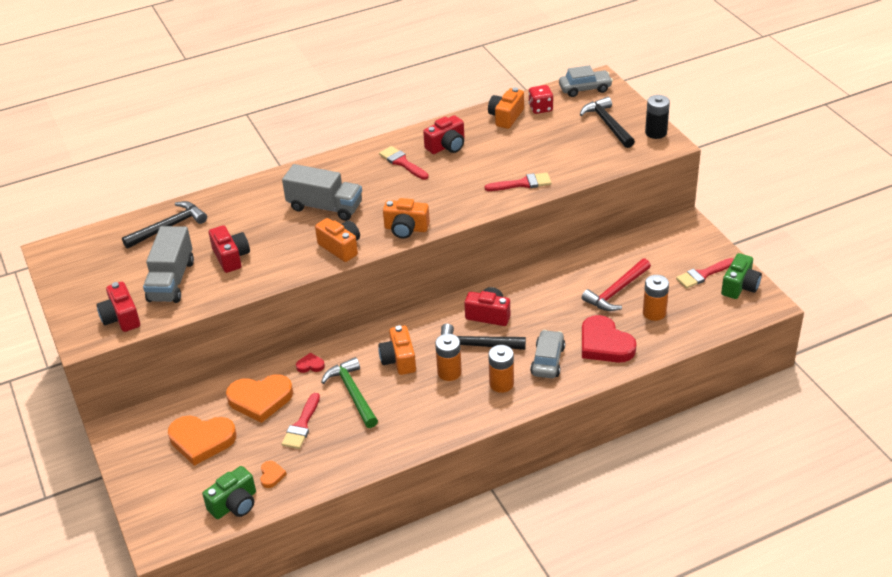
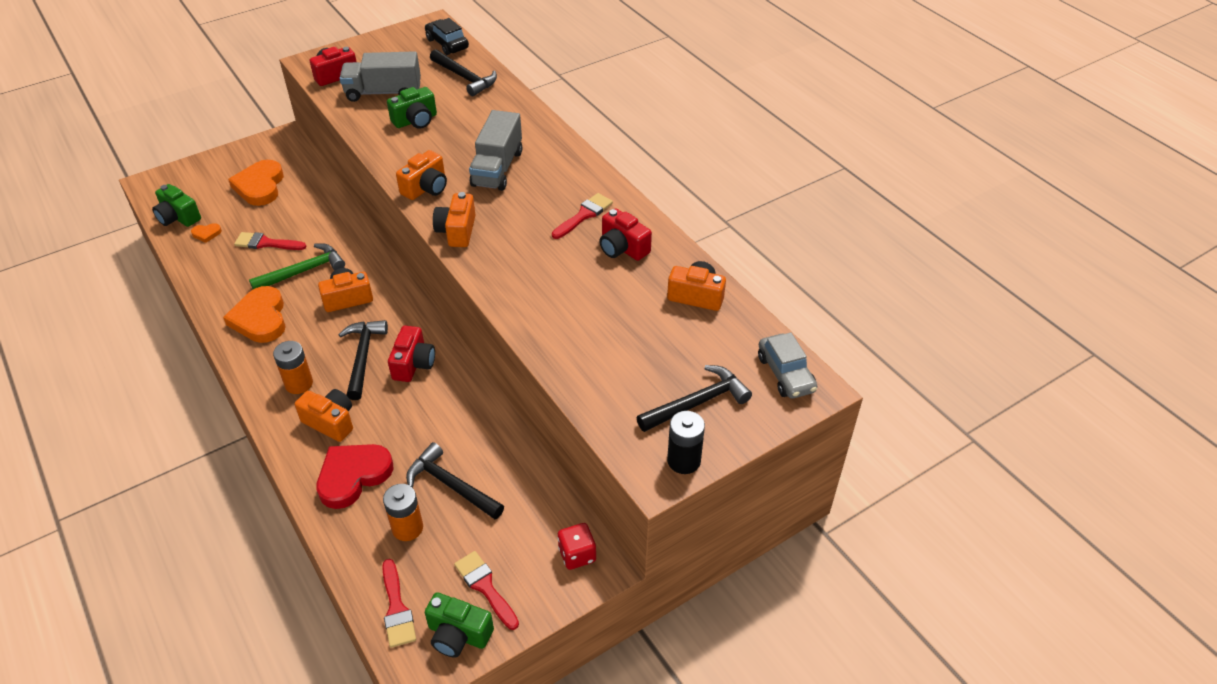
camera: 80 degrees right, 5 degrees up
(98, 240) = (447, 44): none -> black car
(231, 257) = (415, 120): red camera -> green camera
(260, 399) = (305, 212): orange heart -> orange heart (260, 318)
(310, 365) = (348, 237): red heart -> none
(449, 372) = (323, 339): orange battery -> none
(522, 183) = (547, 321): red brush -> red brush (397, 608)
(540, 108) = (724, 329): red dice -> red dice (577, 555)
(547, 360) = (330, 422): grey car -> orange camera
(616, 291) = (451, 485): red hammer -> black hammer

